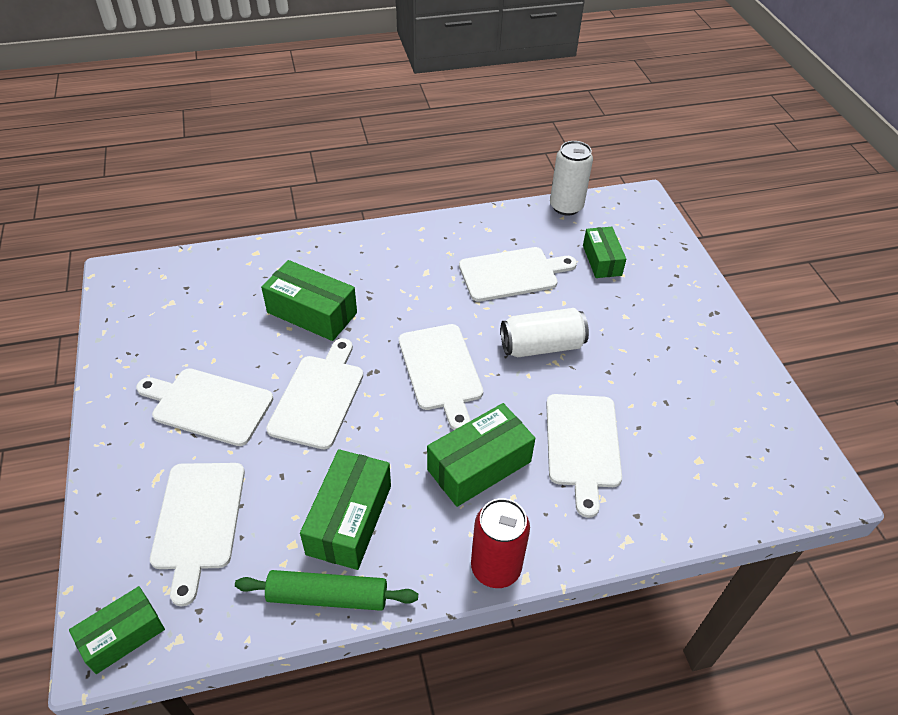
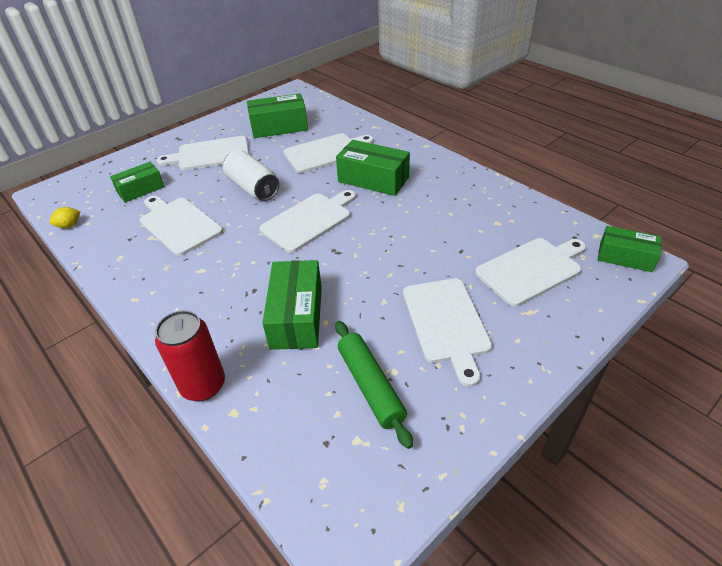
camera: 115 degrees left, 5 degrees down
(319, 397) = (382, 266): white cutting board -> white cutting board (210, 154)
(328, 596) = (508, 196): green rolling pin -> green rolling pin (370, 386)
(349, 519) = (458, 209): green box -> green box (279, 127)
(496, 567) = (430, 154): red can -> red can (203, 385)
(566, 206) = (69, 225): white can -> yellow lemon

